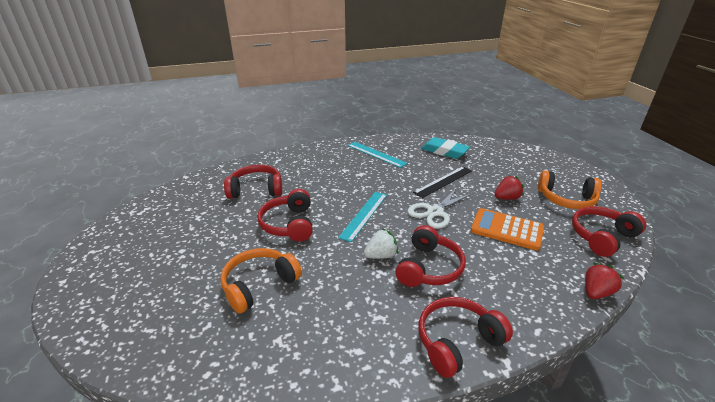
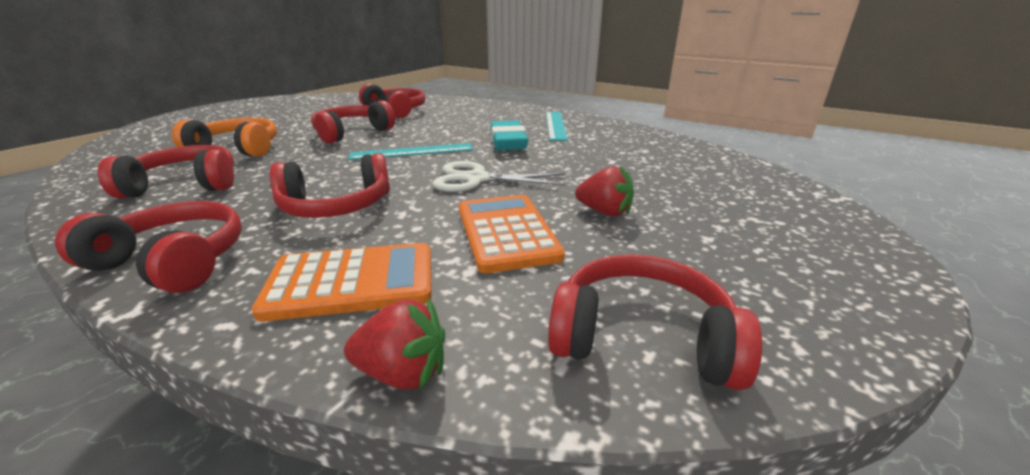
camera: 50 degrees right, 5 degrees down
(323, 323) = (185, 185): none -> red headphones
(381, 255) = (337, 177): white strawberry -> none
(443, 181) = (564, 166): black ruler -> none
(444, 151) = (646, 148): turquoise eraser -> turquoise eraser (508, 142)
(523, 286) = (352, 282): none -> orange calculator
(566, 199) = (714, 263): orange headphones -> none

